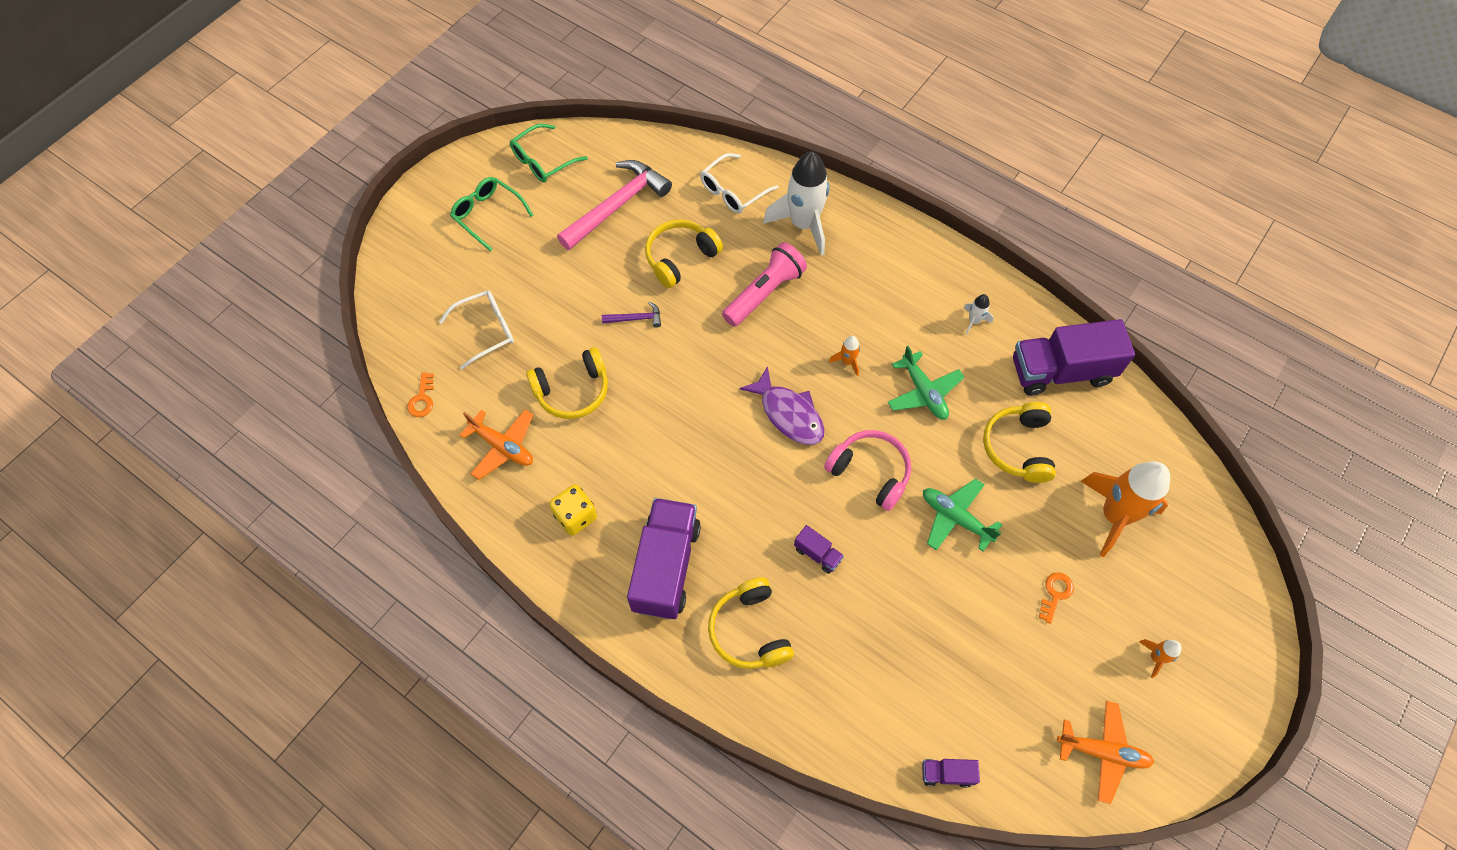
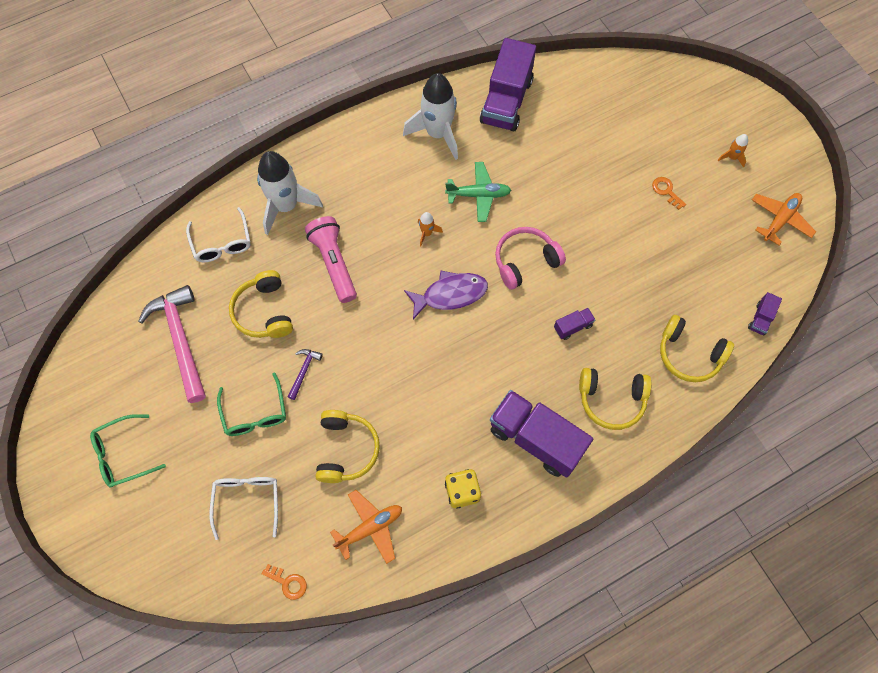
camera: 65 degrees left, 5 degrees up
(543, 161) = (92, 383): green glasses -> green glasses (255, 413)
(955, 518) = (586, 223): green plane -> none
(974, 321) = (437, 133): white rocket -> white rocket, size x2.34
(1018, 447) = (551, 158): yellow headphones -> yellow headphones (689, 354)
(1114, 515) = (627, 127): orange rocket -> none

